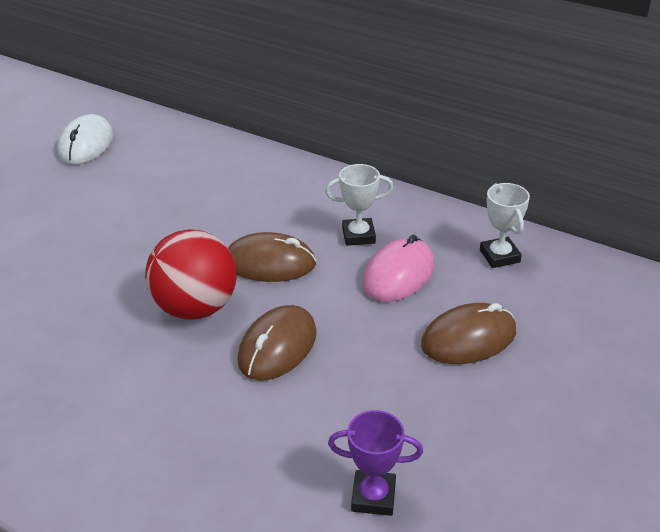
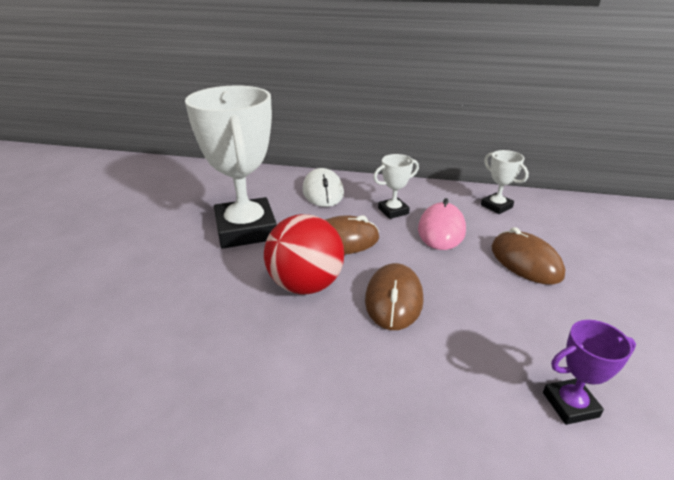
camera: 20 degrees left, 5 degrees down
(86, 144) = (143, 188): white mouse -> white mouse (323, 191)
(171, 225) = (246, 229): none -> white trophy
(468, 338) = (525, 261): brown mouse -> brown mouse turned 75 degrees counterclockwise

